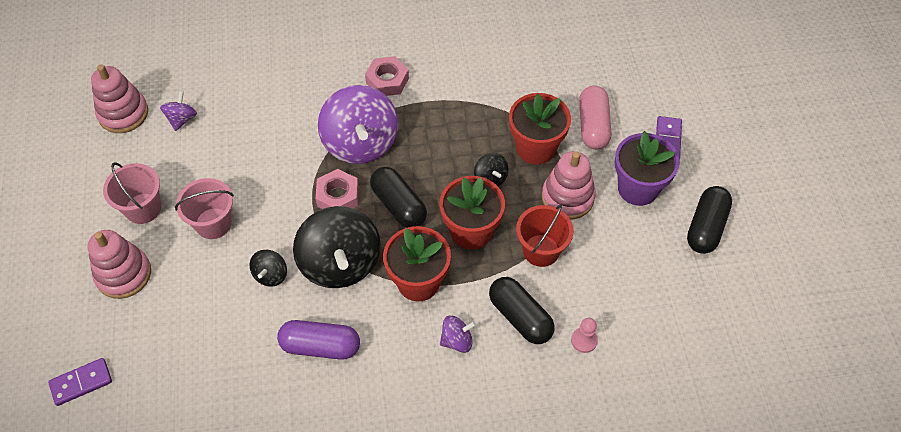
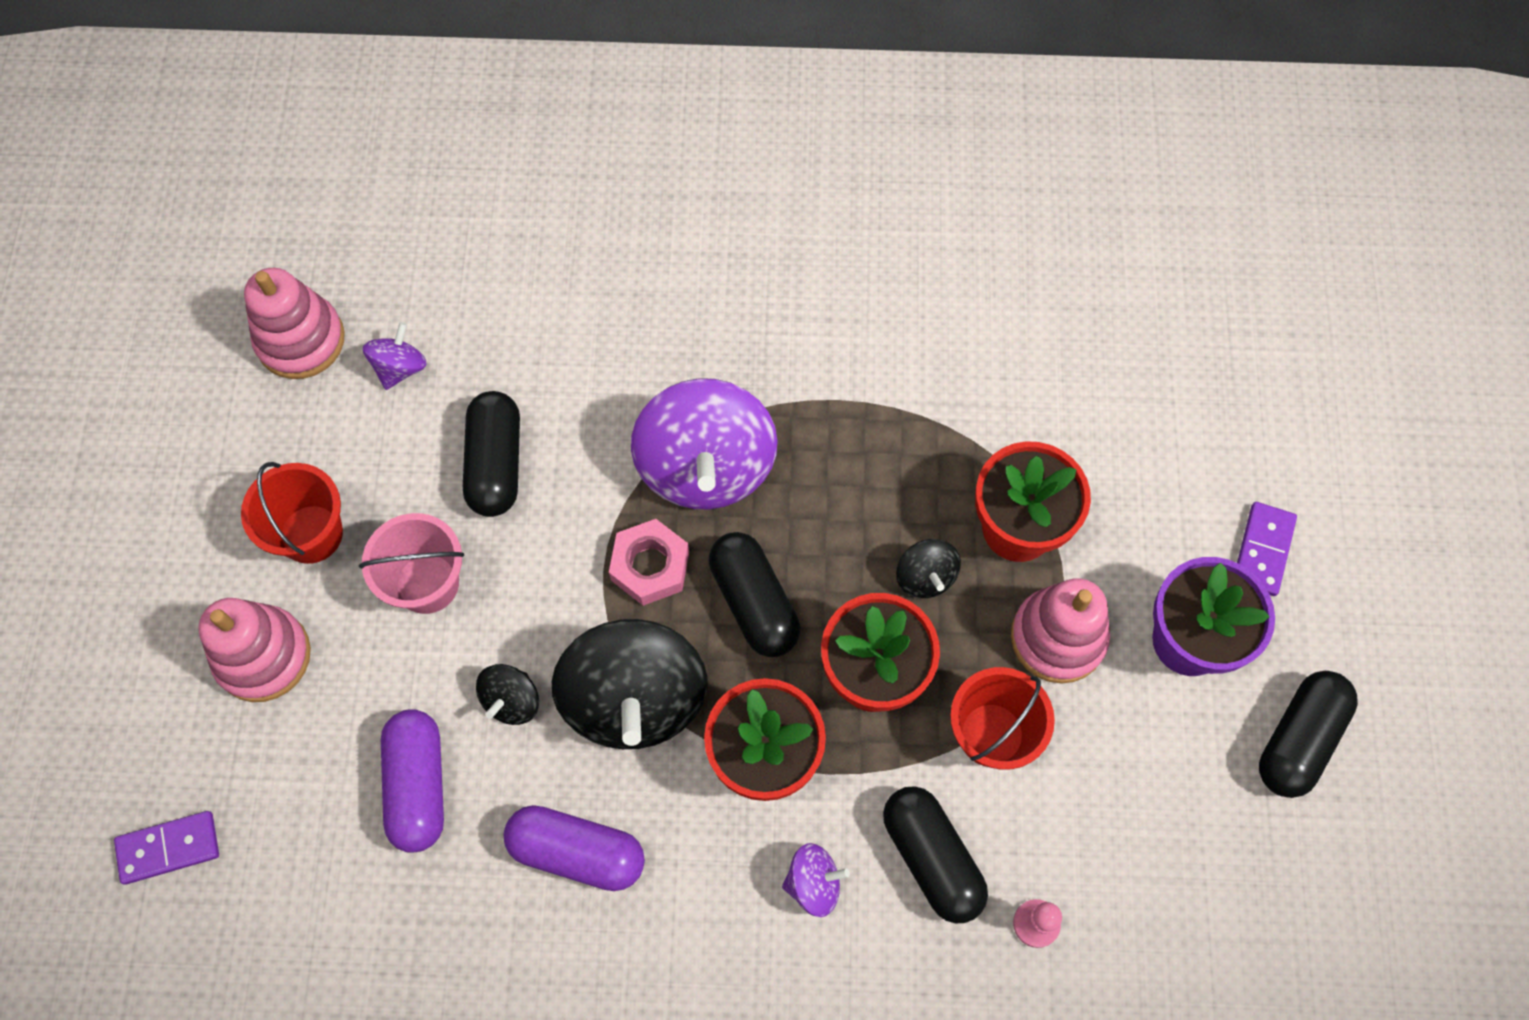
camera: 10 degrees right, 10 degrees up
(143, 208) = (311, 534): pink bucket -> red bucket
(223, 326) = (418, 785): none -> purple capsule
(243, 158) = (496, 463): none -> black capsule
(387, 80) = (773, 347): pink nut -> none
(593, 125) = (1130, 499): pink capsule -> none

